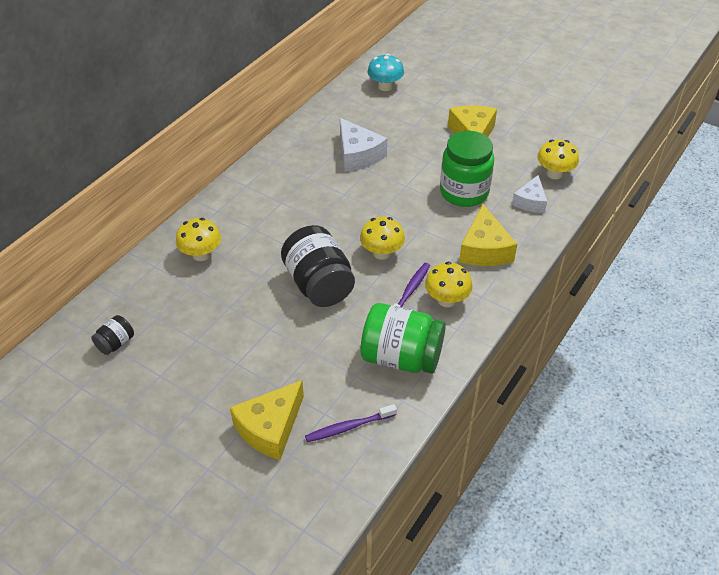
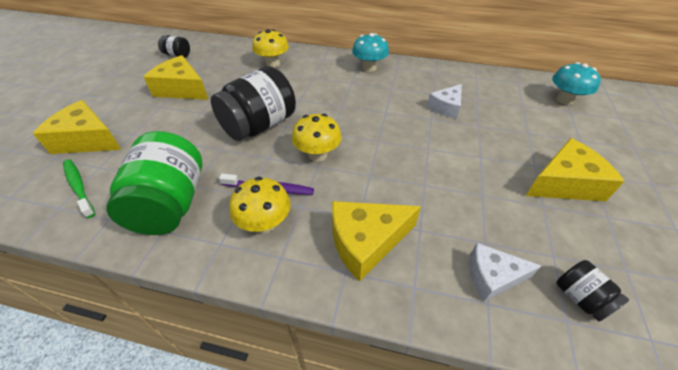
camera: 70 degrees right, 0 degrees up
(209, 342) = (182, 89): none -> yellow cheese
(261, 181) = (369, 68): none -> turquoise mushroom
(349, 427) = (79, 187): purple toothbrush -> green toothbrush
(358, 155) = (446, 107): white cheese -> white cheese, size x0.65
(464, 192) = (455, 198): green jar -> none
(554, 174) = (580, 298): yellow mushroom -> black jar

